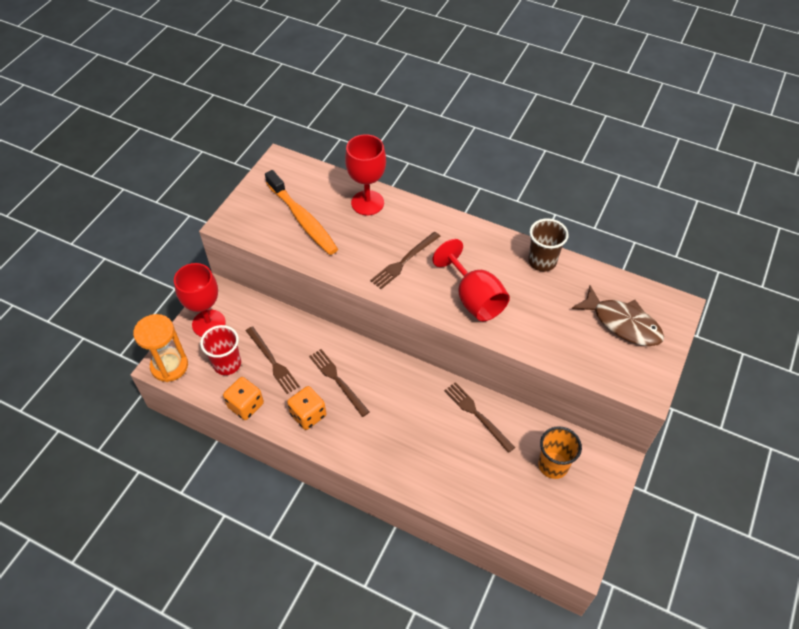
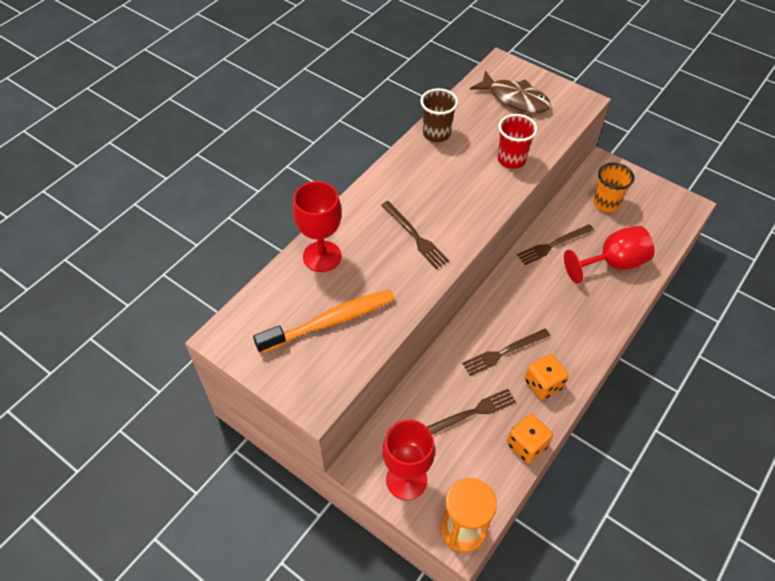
camera: 80 degrees left, 0 degrees up
(227, 364) = (469, 461): red cup -> red cup (511, 159)
(474, 298) = (473, 190): red goblet -> red goblet (613, 263)
(622, 323) = (515, 99): brown fish -> brown fish turned 75 degrees clockwise

